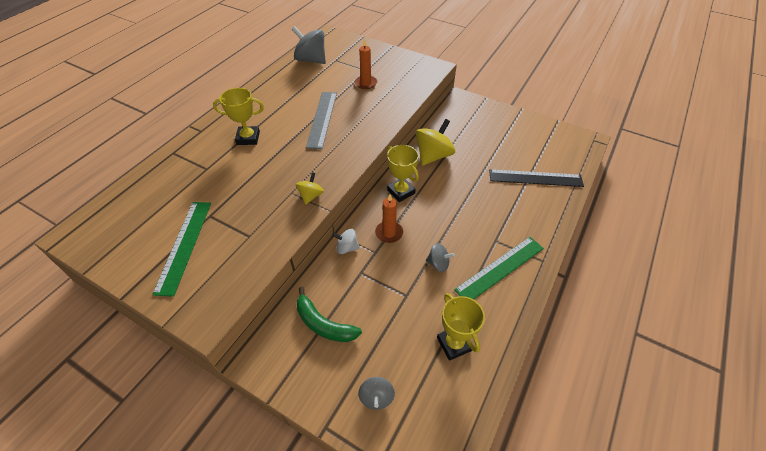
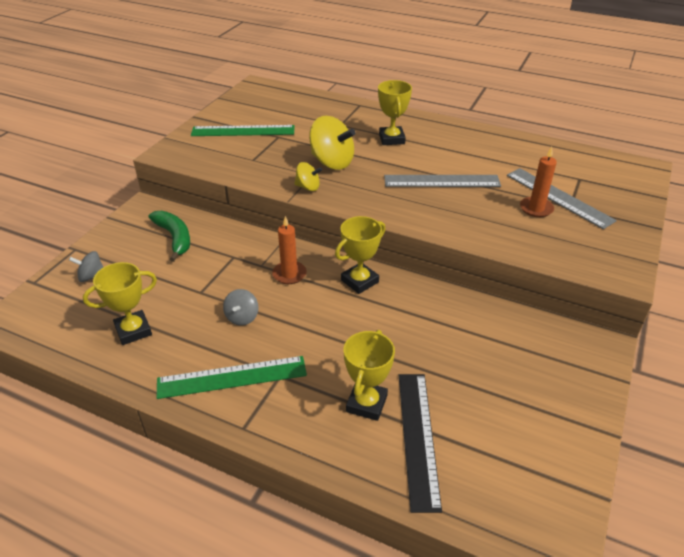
camera: 85 degrees right, 10 degrees down
(311, 60) = (567, 160): grey spinning top -> none
(324, 324) = (174, 238): green banana -> green banana turned 120 degrees clockwise
(347, 248) = (267, 244): white spinning top -> none
(355, 72) = (558, 197): none -> grey ruler
(433, 156) = (439, 311): yellow spinning top -> yellow spinning top (332, 162)
(500, 268) = (232, 377): green ruler -> green ruler turned 60 degrees counterclockwise
(514, 197) = (366, 403): none -> yellow trophy

